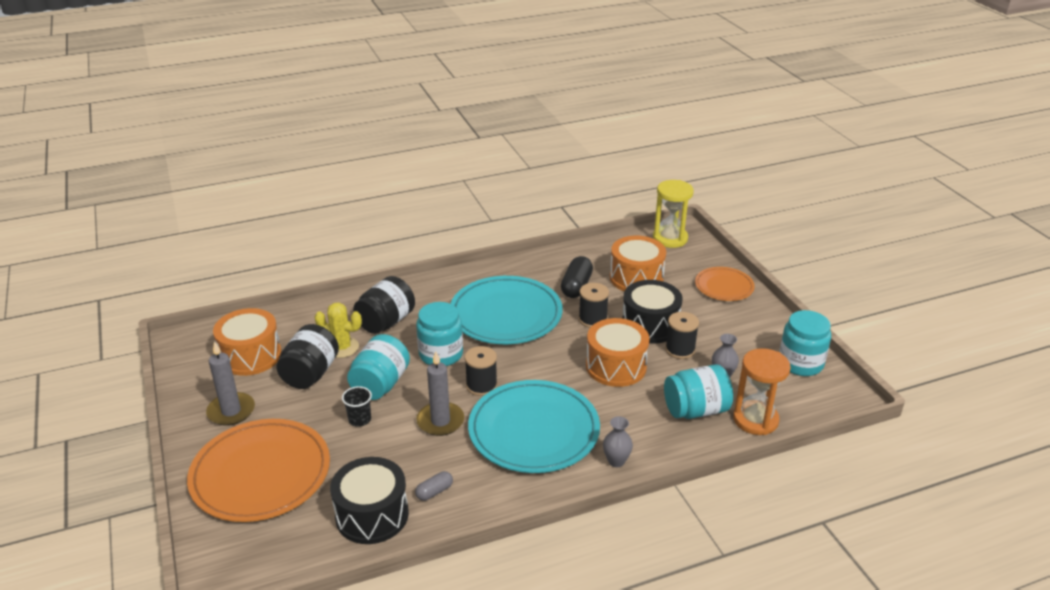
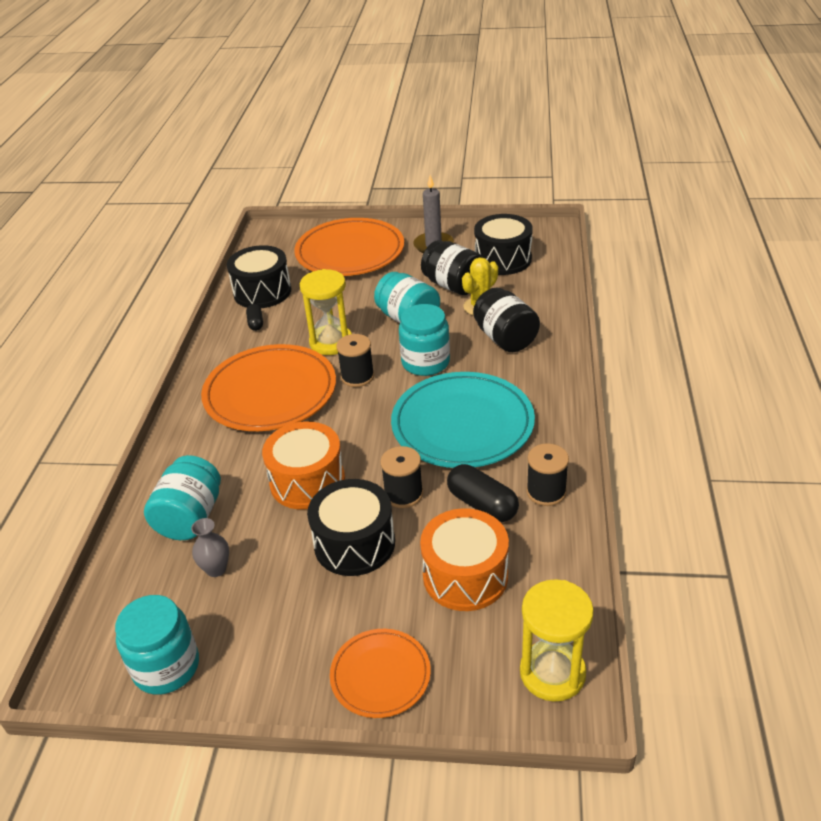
camera: 120 degrees right, 5 degrees up
(251, 356) = (503, 259): orange drum -> black drum
(360, 419) = (371, 301): black cup -> none
(434, 492) = (256, 323): grey capsule -> black capsule
(440, 421) = (331, 342): grey candle -> yellow hourglass
(534, 430) = (270, 392): turquoise plate -> orange plate
(616, 461) = (186, 431): grey vase -> none
(680, 350) = (289, 551): black spool -> black spool (546, 492)
(755, 420) = (132, 561): orange hourglass -> none

